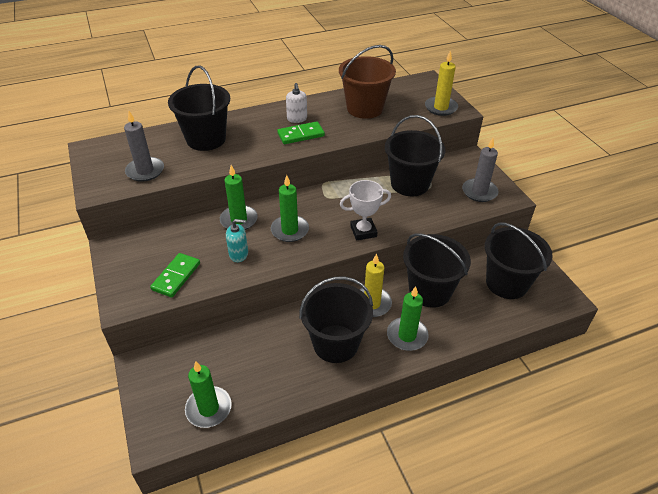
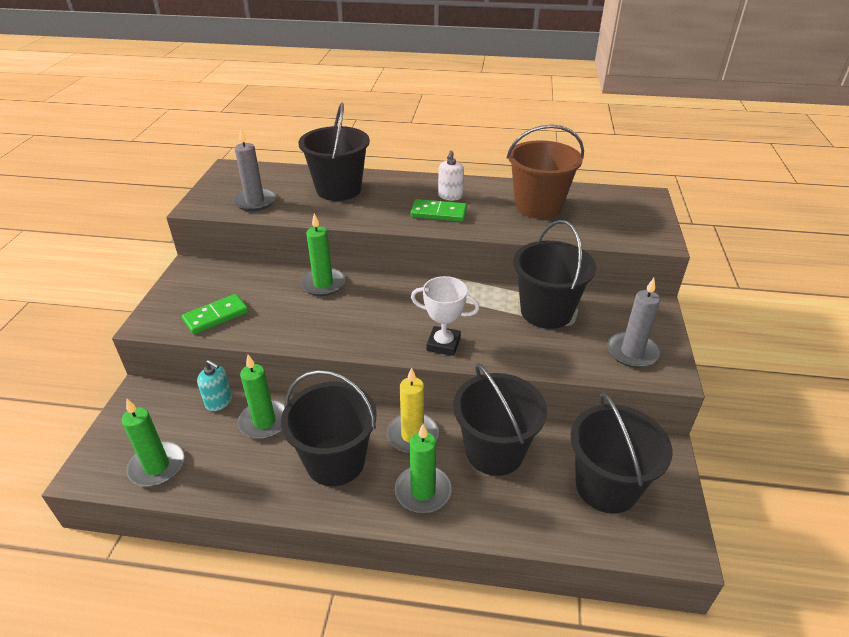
camera: 30 degrees right, 5 degrees down
(238, 254) = (292, 317): turquoise soap dispenser -> turquoise soap dispenser (219, 401)
(290, 230) = (364, 313): green candle -> green candle (264, 422)
(441, 108) = (637, 231): yellow candle -> none

